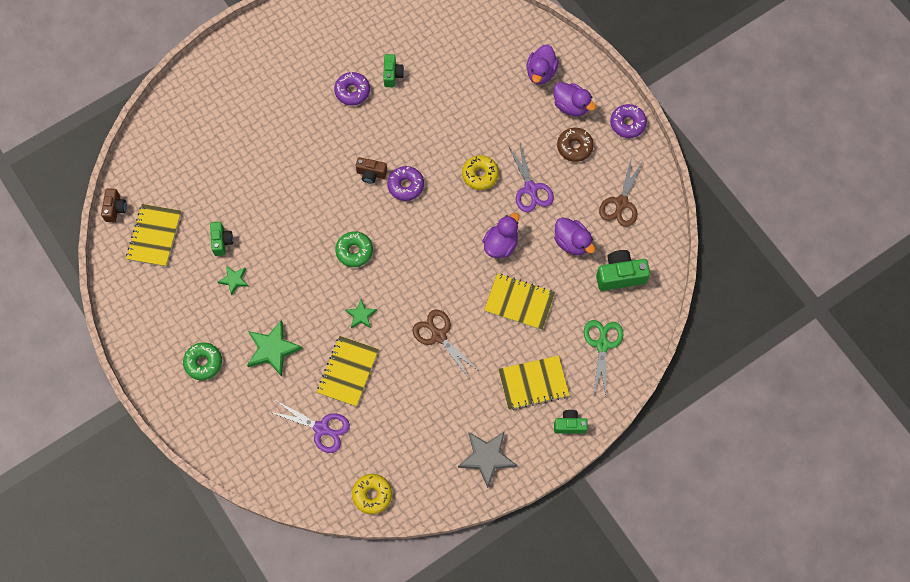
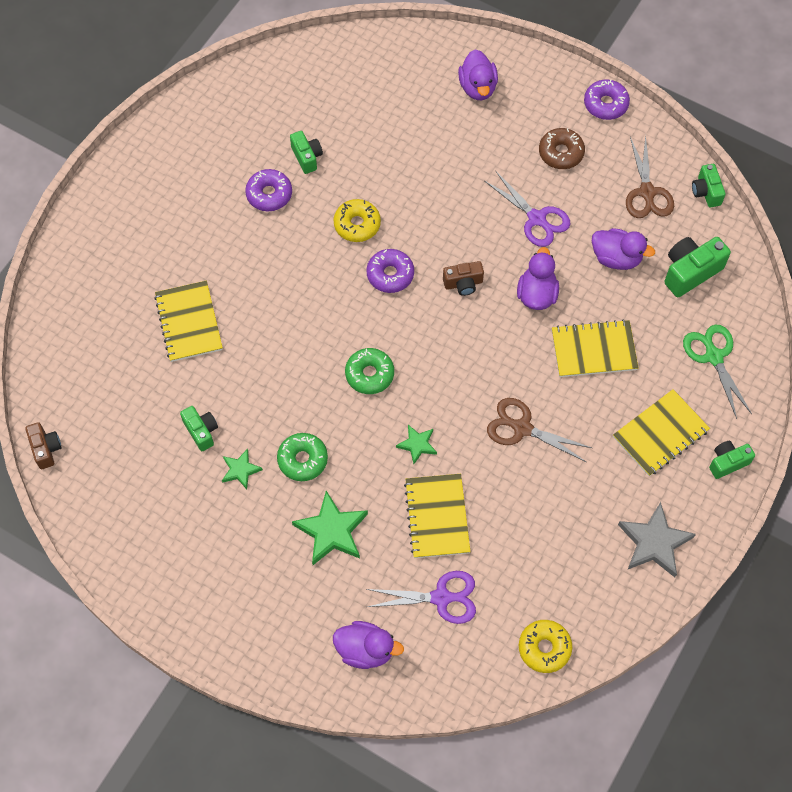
camera: 25 degrees left, 5 degrees down
(154, 236) = (113, 460): yellow notebook -> yellow notebook (189, 322)
(203, 363) = (254, 585): green donut -> green donut (302, 460)
(371, 174) = (342, 278): brown camera -> brown camera (463, 283)
(480, 175) = (470, 227): yellow donut -> yellow donut (357, 224)
(571, 106) = (532, 110): purple duck -> purple duck (365, 650)
(665, 221) = (706, 192): none -> green camera

